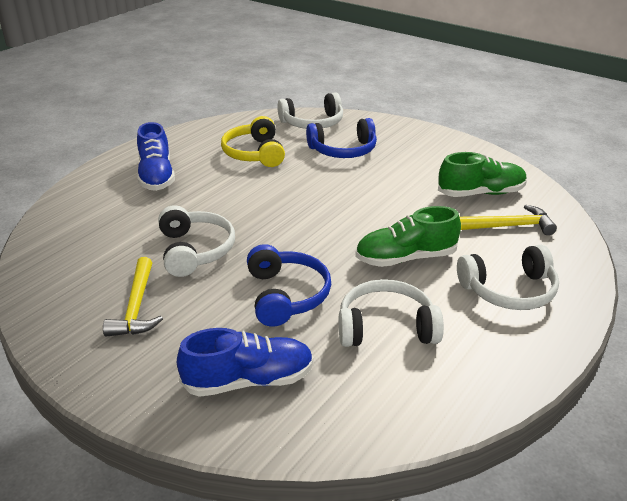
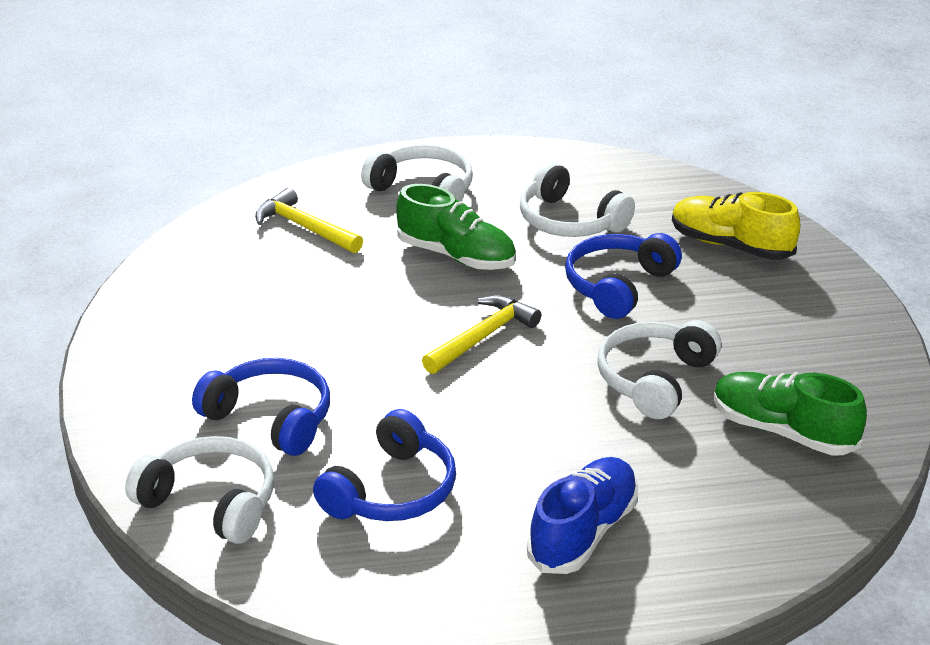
camera: 135 degrees left, 0 degrees up
(136, 307) = (776, 351): yellow hammer -> yellow hammer (482, 337)
(249, 380) = (730, 245): blue shoe -> yellow shoe
(254, 153) = (391, 490): yellow headphones -> blue headphones
(481, 193) = (251, 269): green shoe -> green shoe (783, 431)

